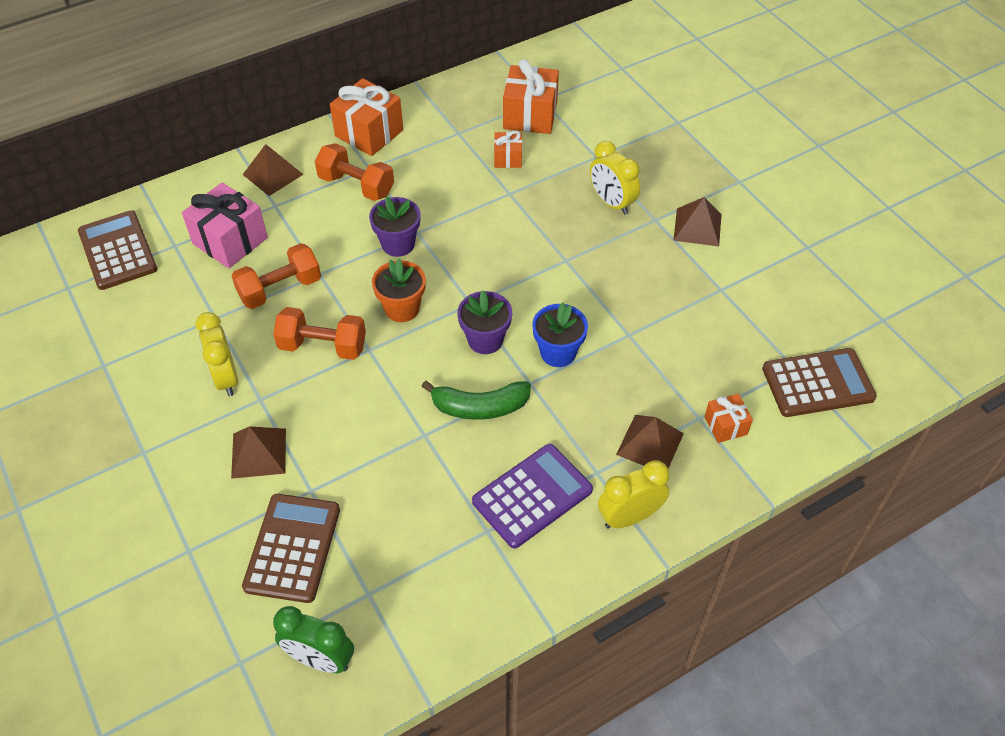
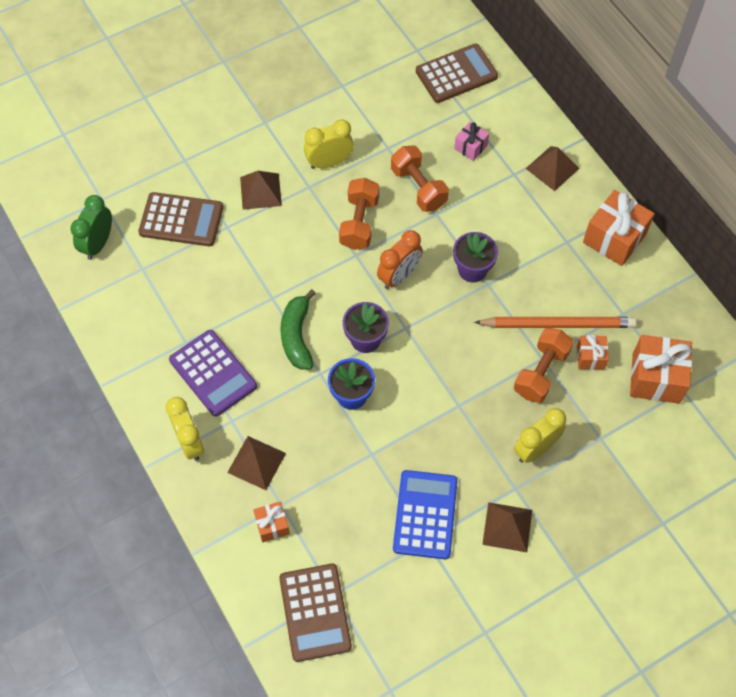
camera: 90 degrees right, 10 degrees up
(230, 241) = (470, 147): pink gift -> pink gift, size x0.54
(356, 185) = (543, 233): orange dumbbell -> orange dumbbell (541, 372)
(402, 308) = (399, 276): orange flower pot -> orange clock
(469, 180) = (558, 324): none -> orange pencil
(693, 290) = (425, 514): none -> blue calculator

